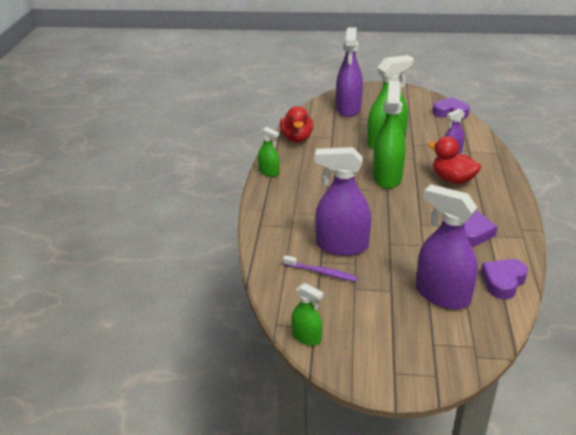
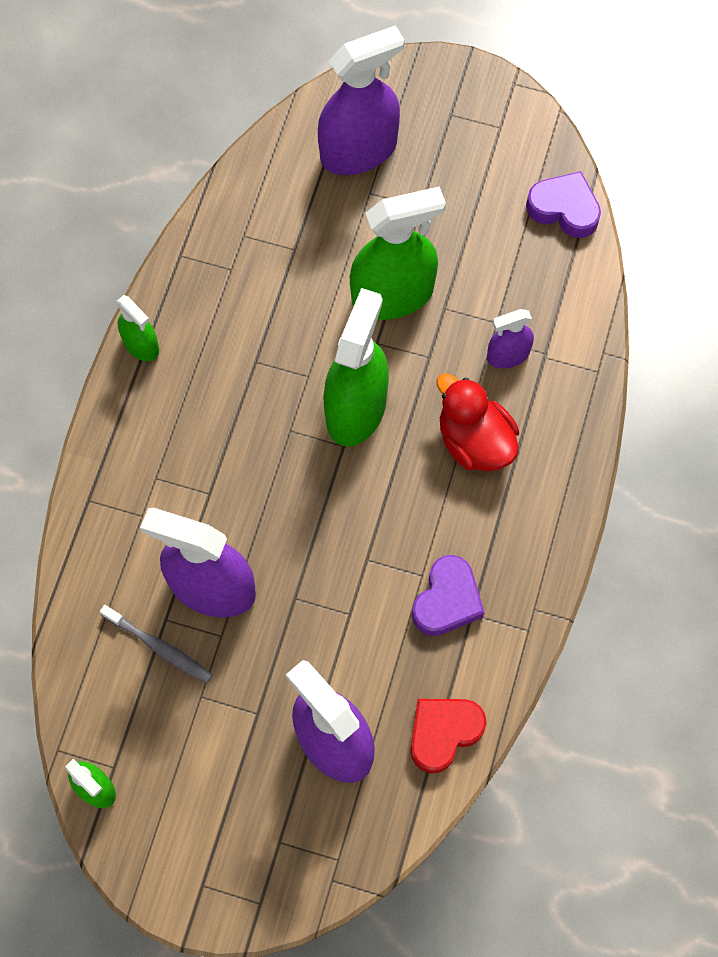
camera: 10 degrees right, 35 degrees up
(297, 138) = (223, 239): red duck -> none
(321, 272) = (159, 647): purple toothbrush -> grey toothbrush
(348, 109) = (359, 151): purple spray bottle -> purple spray bottle turned 135 degrees counterclockwise
(503, 282) = (443, 733): purple heart -> red heart

